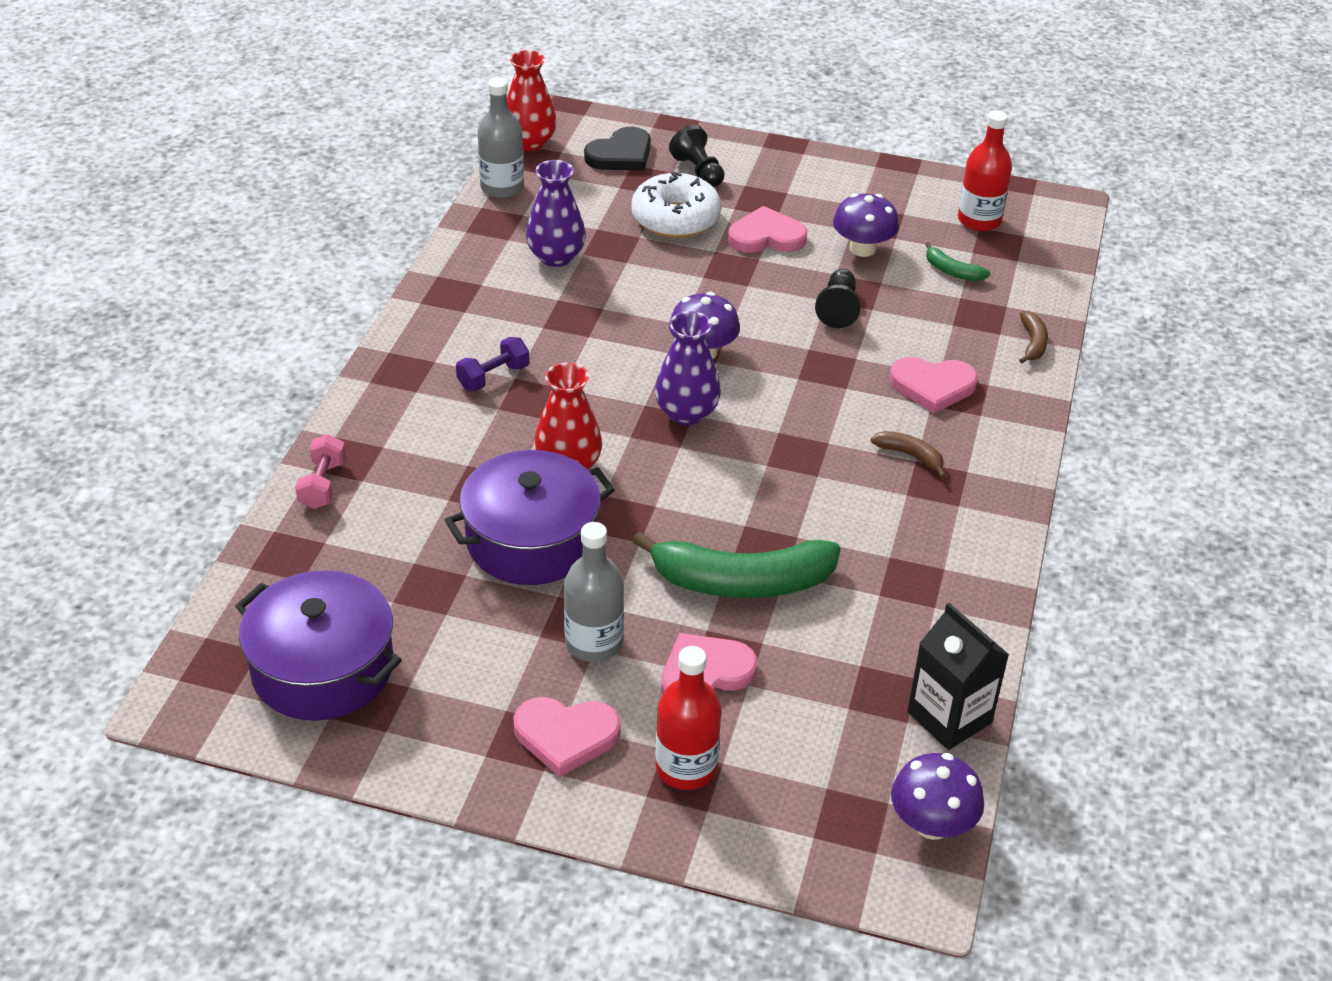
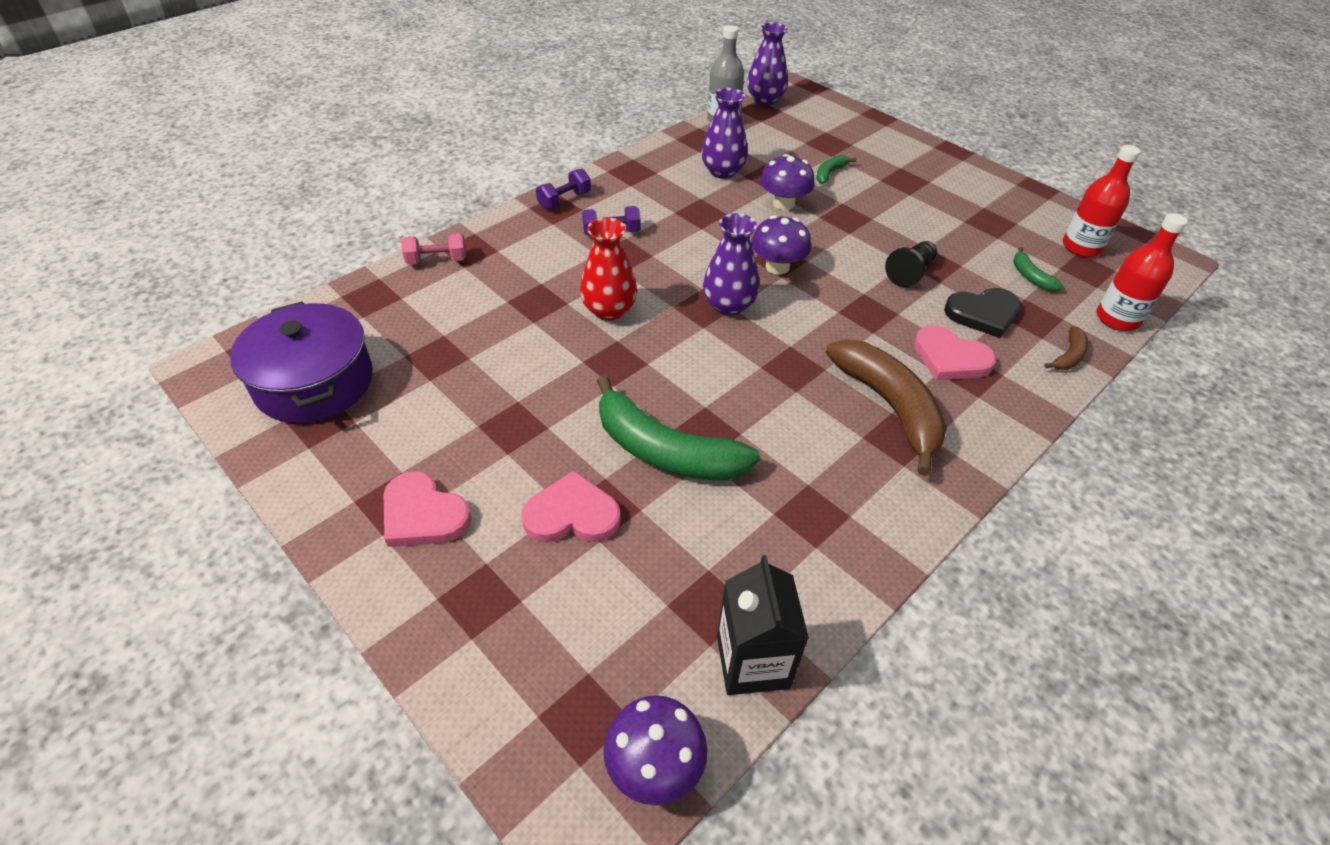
camera: 30 degrees right, 5 degrees up
(323, 485) = (437, 260): pink dumbbell -> pink dumbbell turned 45 degrees clockwise
(404, 358) = (564, 200): none -> purple dumbbell
(529, 142) = (765, 100): red vase -> purple vase
(531, 540) = (536, 352): purple pot -> none
(594, 643) = (510, 449): grey bottle -> none
(621, 155) = (822, 124): black heart -> black heart (983, 314)
(675, 218) = (830, 173): white donut -> green banana
(686, 768) = (488, 590): red bottle -> red bottle (1117, 319)
(698, 171) = (871, 149): black pawn -> none
(766, 236) = (890, 205): pink heart -> none
(862, 248) = (963, 237): purple mushroom -> purple mushroom (783, 203)
(910, 456) = (889, 407): brown banana -> brown banana, size x2.22

